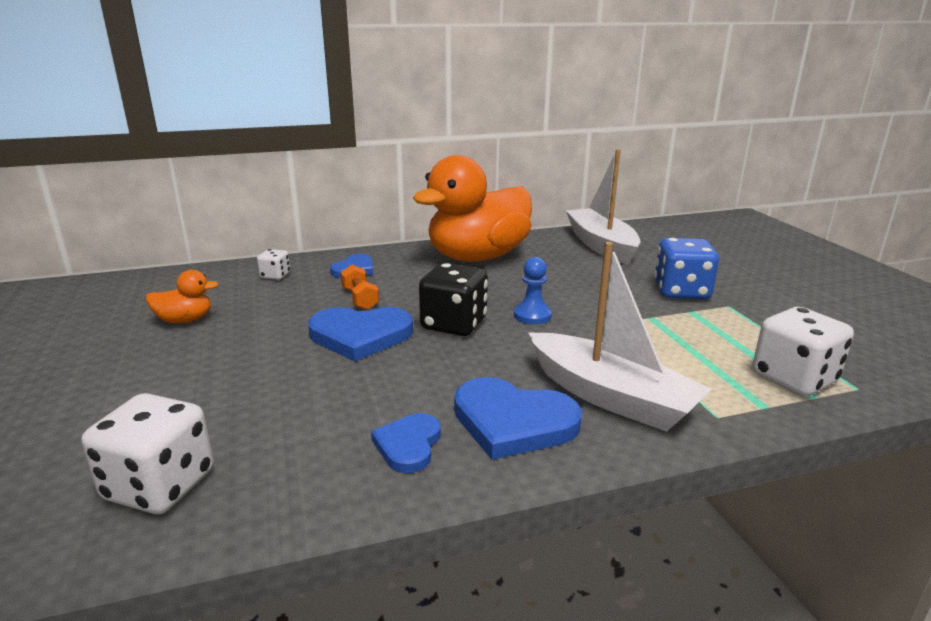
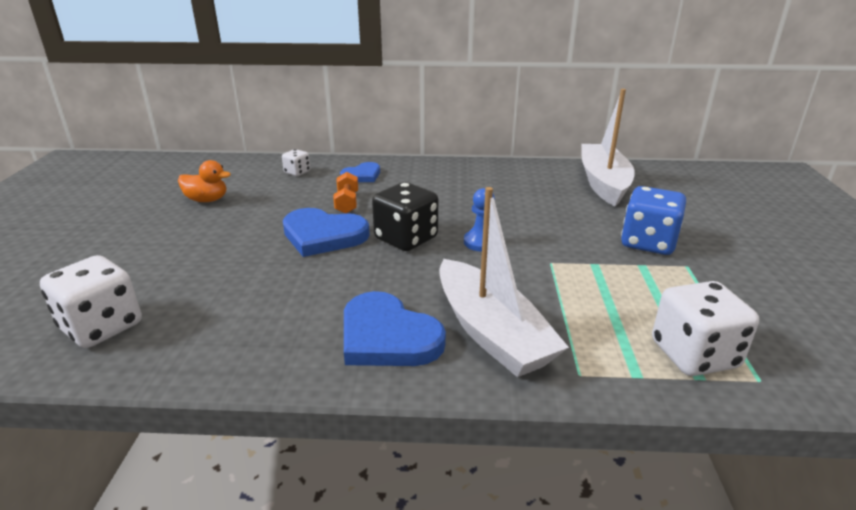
camera: 20 degrees right, 5 degrees up
(408, 445) = (290, 337): blue heart -> none
(478, 257) = (475, 179): orange duck -> none

